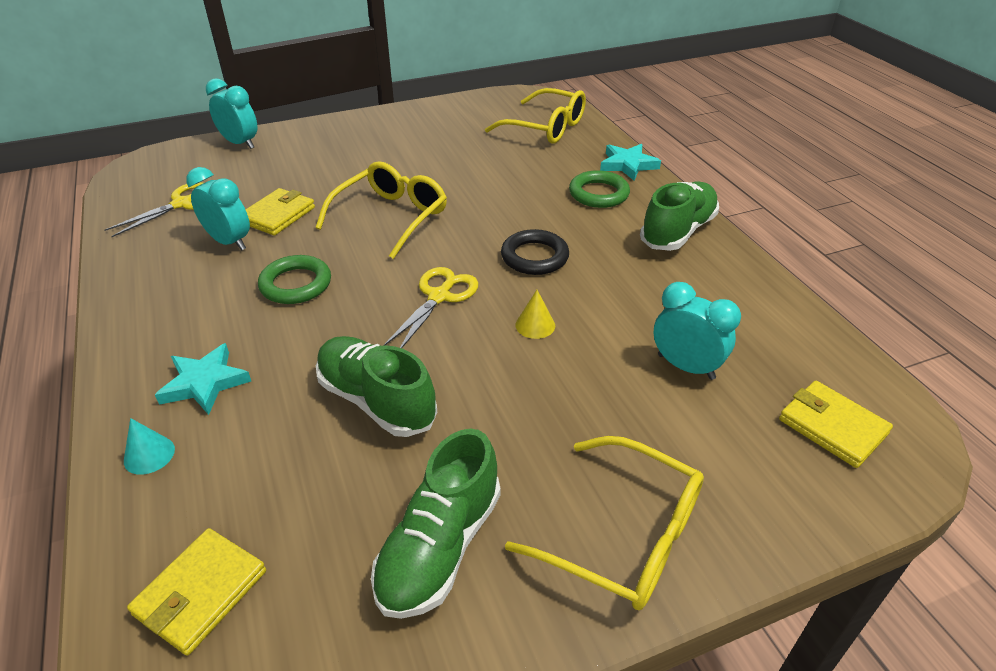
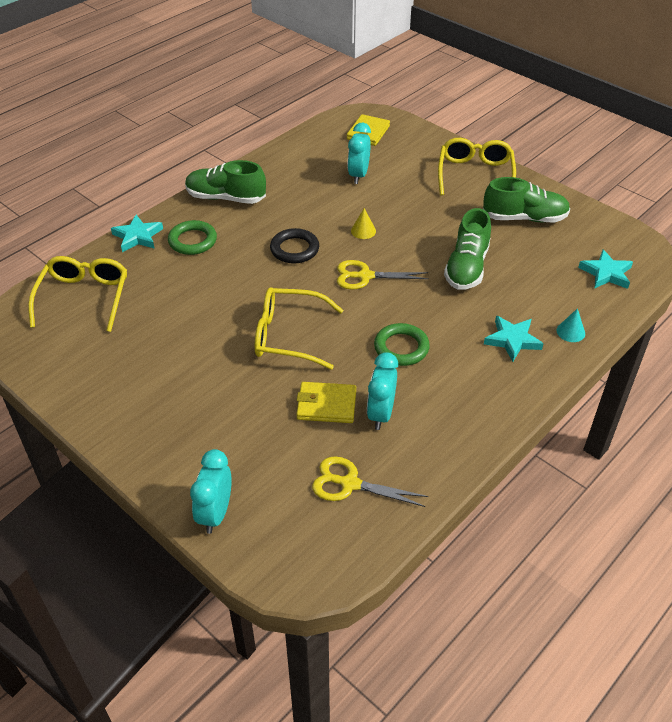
camera: 115 degrees left, 5 degrees up
(201, 592) = (606, 273): yellow wallet -> turquoise star

